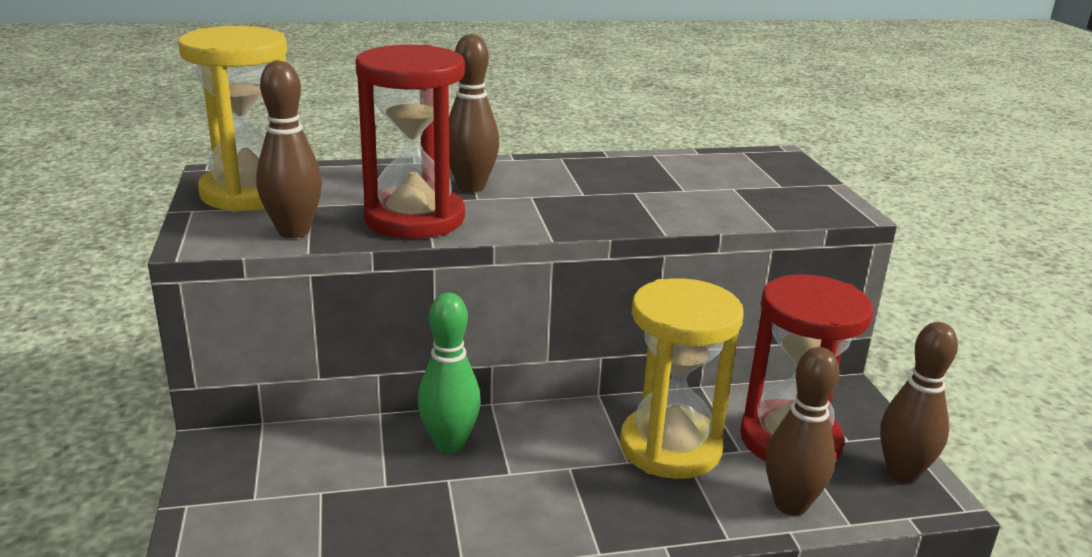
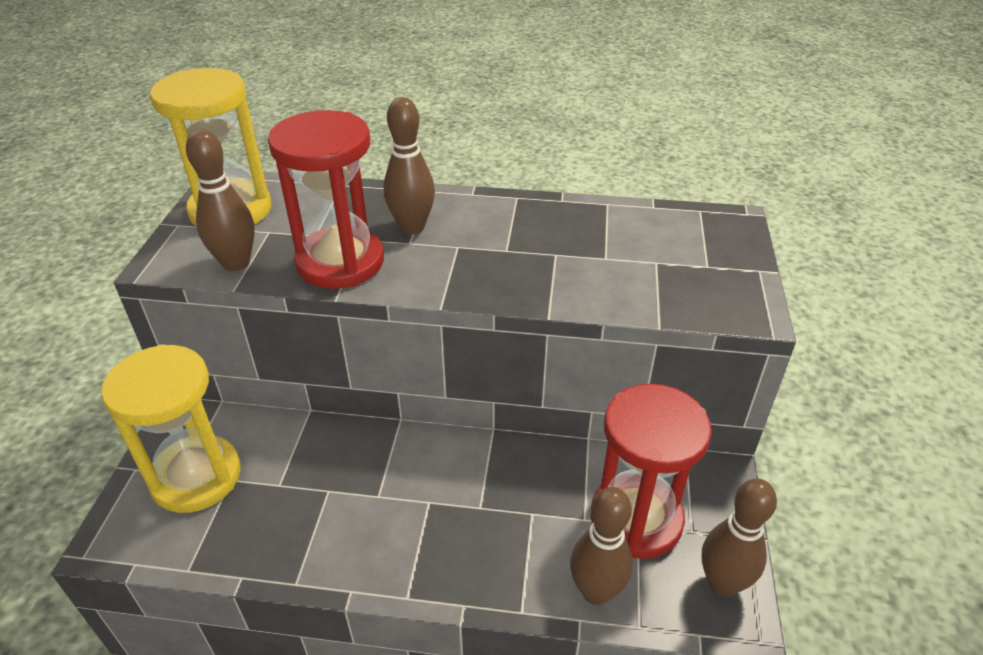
camera: 20 degrees right, 15 degrees up
(449, 444) = (346, 454): green bowling pin -> none
(670, 447) = (523, 501): yellow hourglass -> yellow hourglass (196, 477)

